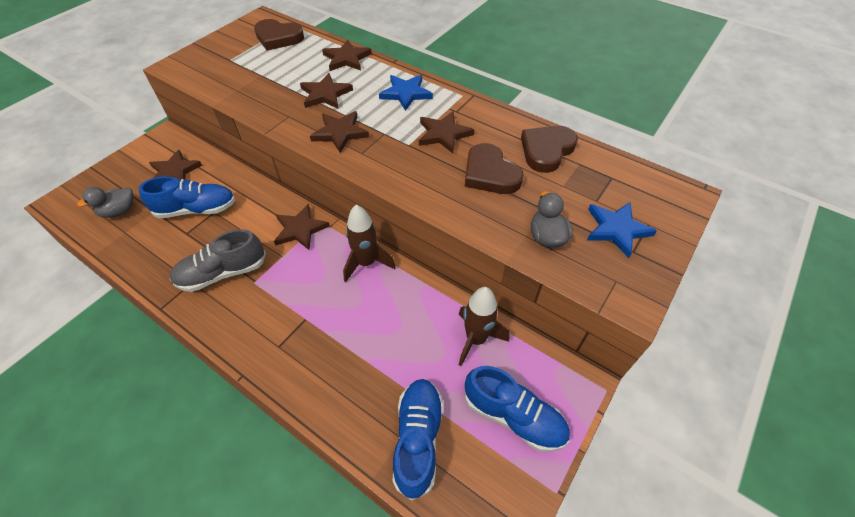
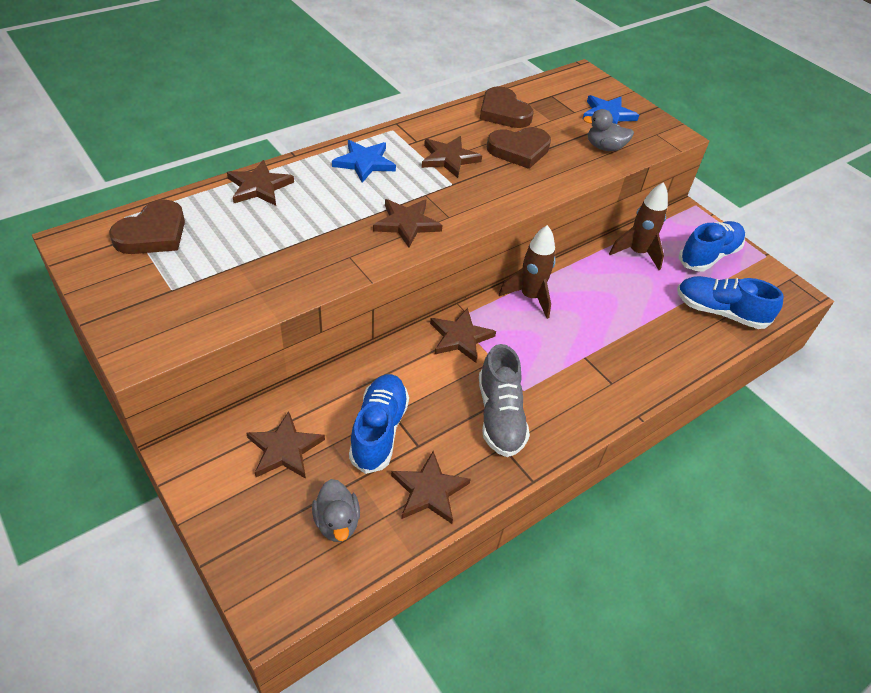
camera: 75 degrees left, 5 degrees down
(325, 94) = (325, 219): brown star -> brown star (429, 490)

